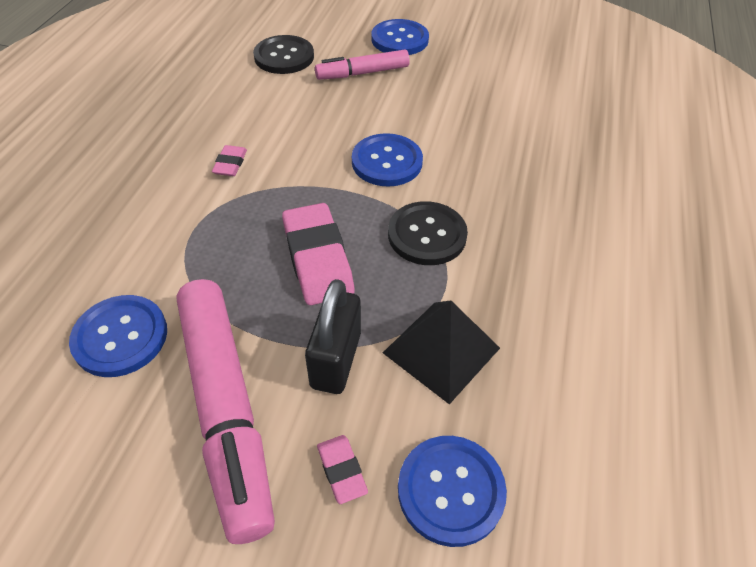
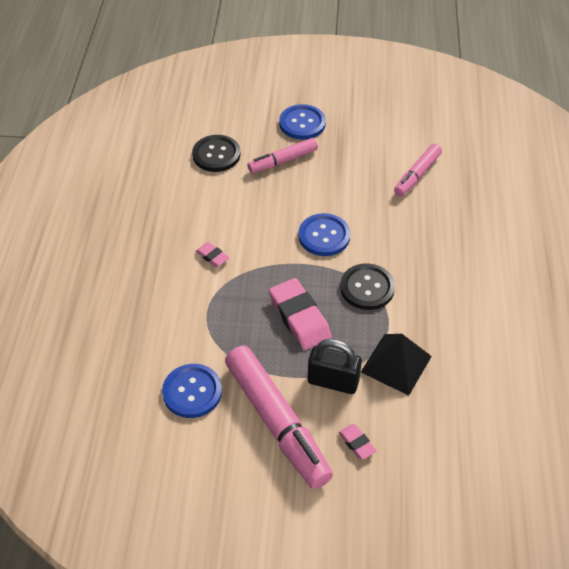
camera: 10 degrees left, 0 degrees up
(230, 164) = (212, 256): pink eraser -> pink eraser turned 45 degrees counterclockwise
(336, 360) = (333, 381): black padlock -> black padlock turned 75 degrees counterclockwise
(450, 490) = (421, 442): blue button -> none
(530, 110) = (417, 175): none -> pink marker

